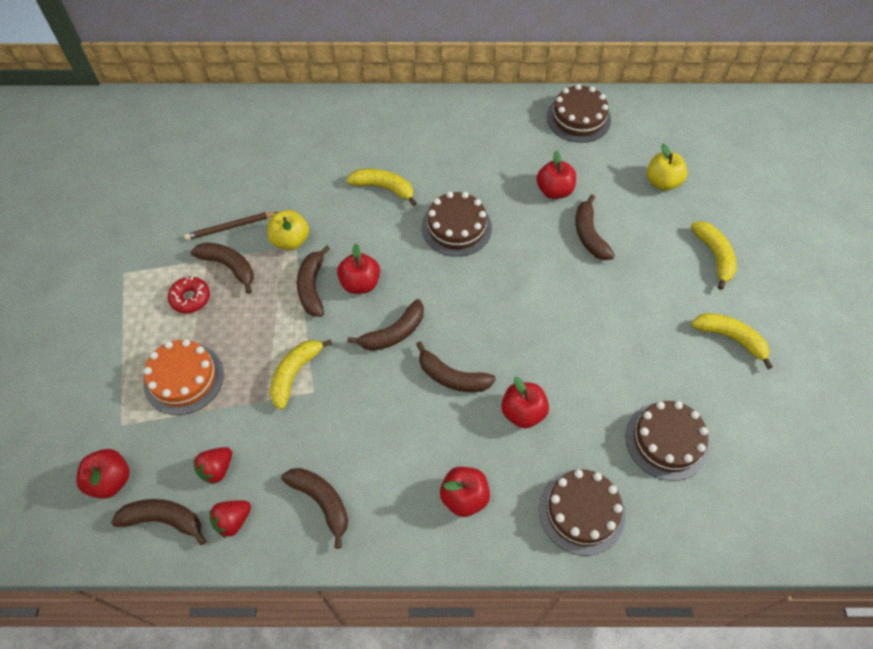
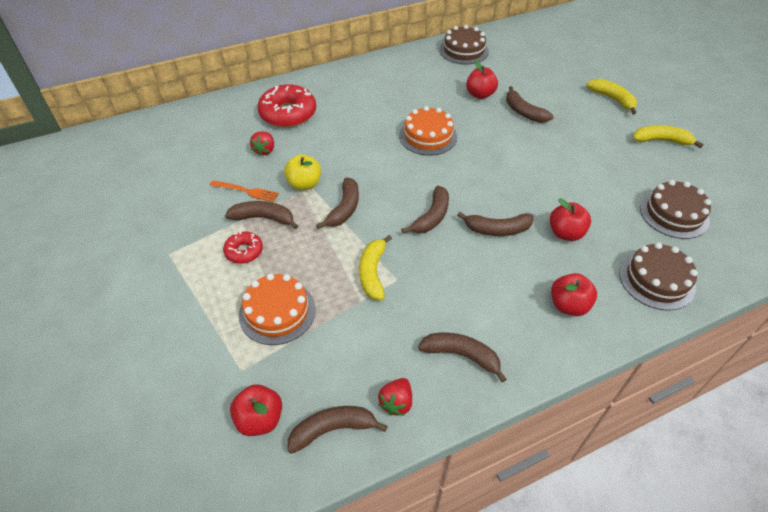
camera: 25 degrees left, 10 degrees down
(217, 469) = (354, 368): red strawberry -> red strawberry (265, 150)
(230, 227) = (246, 191): brown pencil -> orange fork
(312, 287) = (344, 209): brown banana -> brown banana turned 135 degrees counterclockwise
(325, 142) = (288, 113): none -> red donut
(360, 283) = (381, 194): red apple -> none
(384, 188) = (355, 129): yellow banana -> none
(456, 227) = (428, 136): brown cake -> orange cake
(662, 182) = (546, 70): yellow apple -> none

